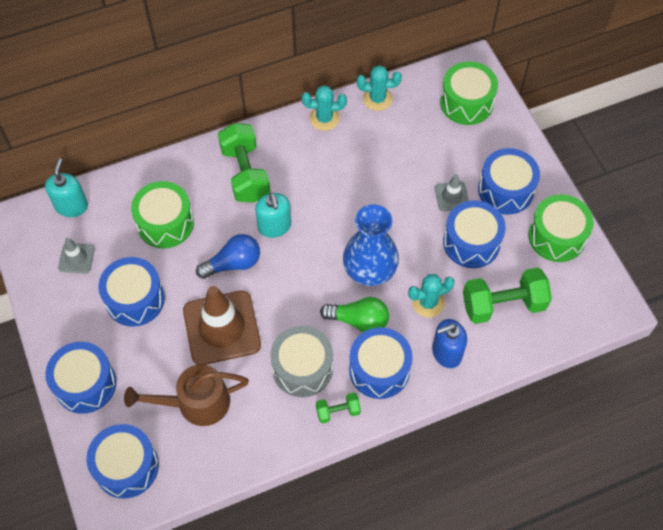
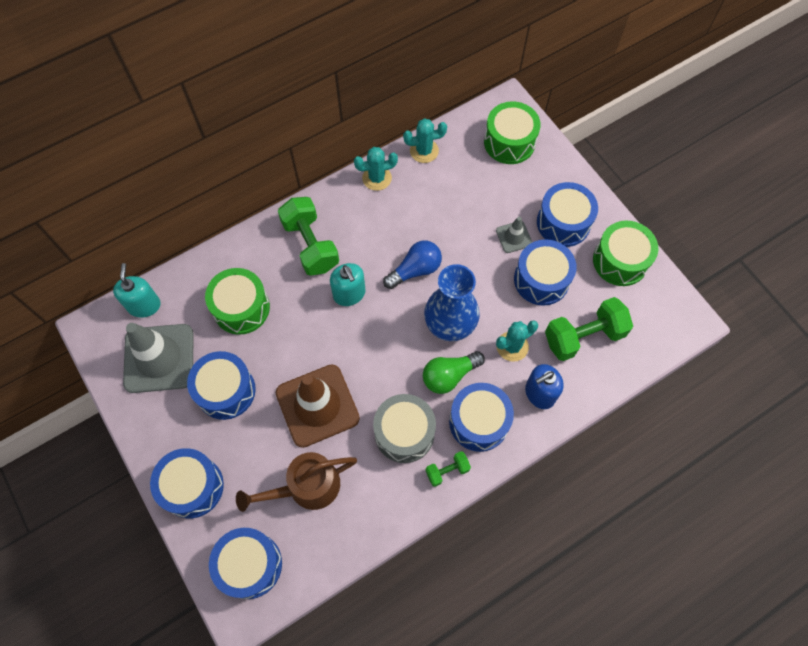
camera: 10 degrees left, 5 degrees up
(76, 258) = (159, 358): grey traffic cone -> grey traffic cone, size x2.11
(233, 263) = (316, 338): blue light bulb -> blue light bulb (415, 270)
(358, 320) = (449, 375): green light bulb -> green light bulb turned 150 degrees clockwise

